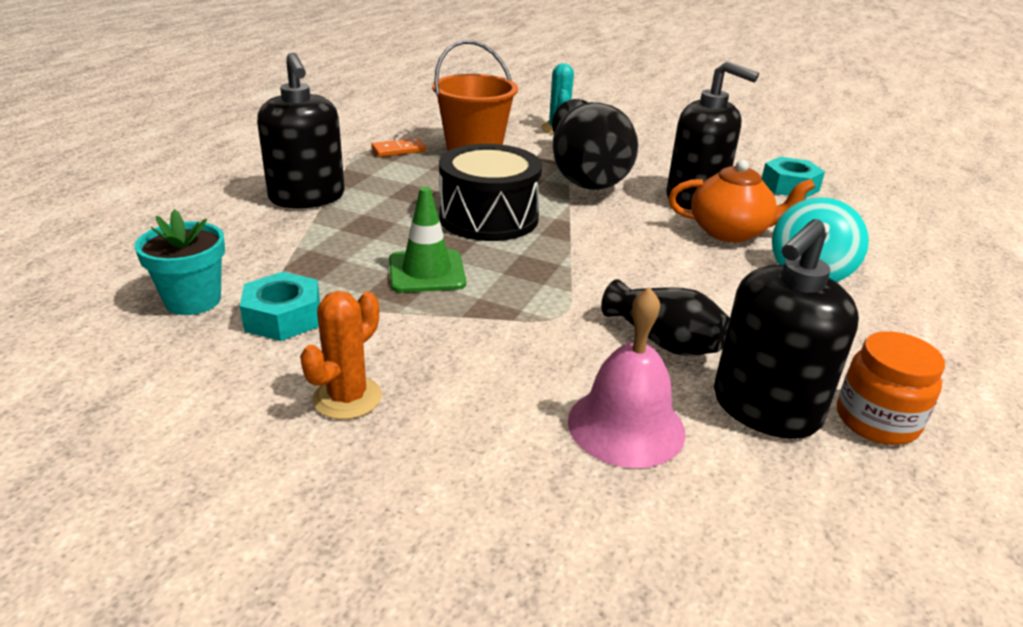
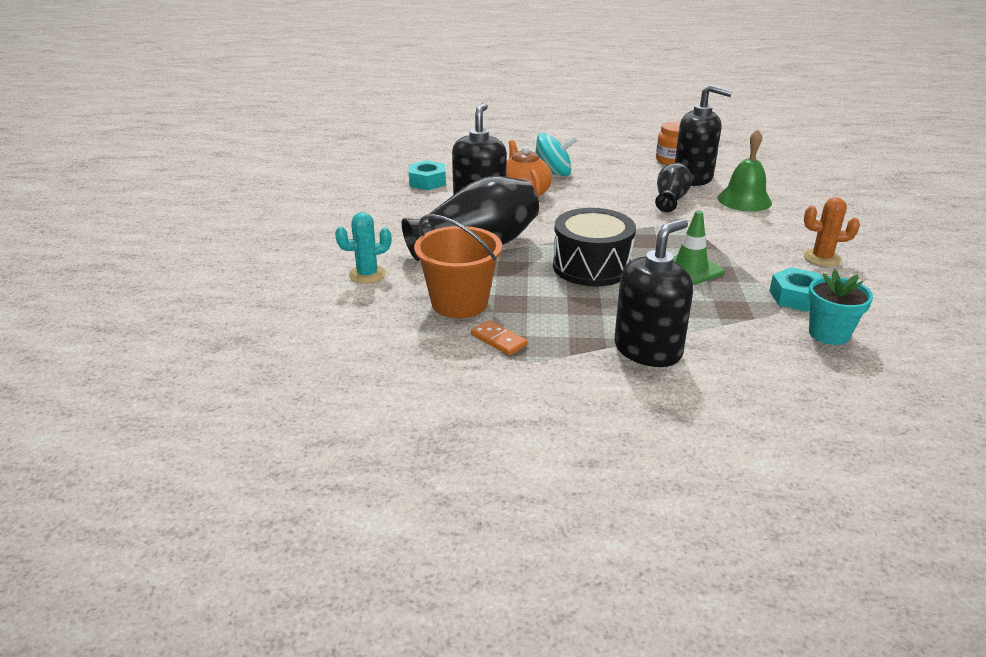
camera: 110 degrees left, 0 degrees up
(626, 426) = (744, 200): pink bell -> green bell

